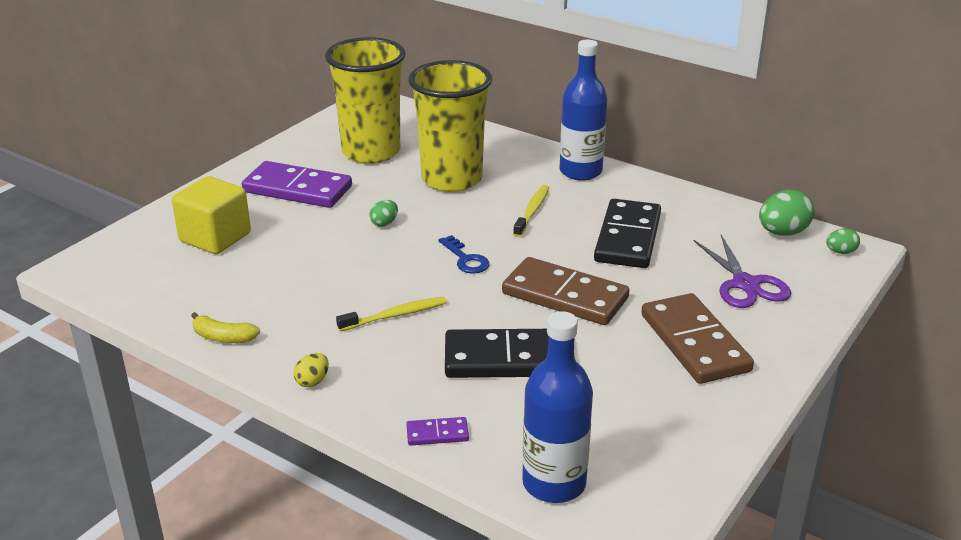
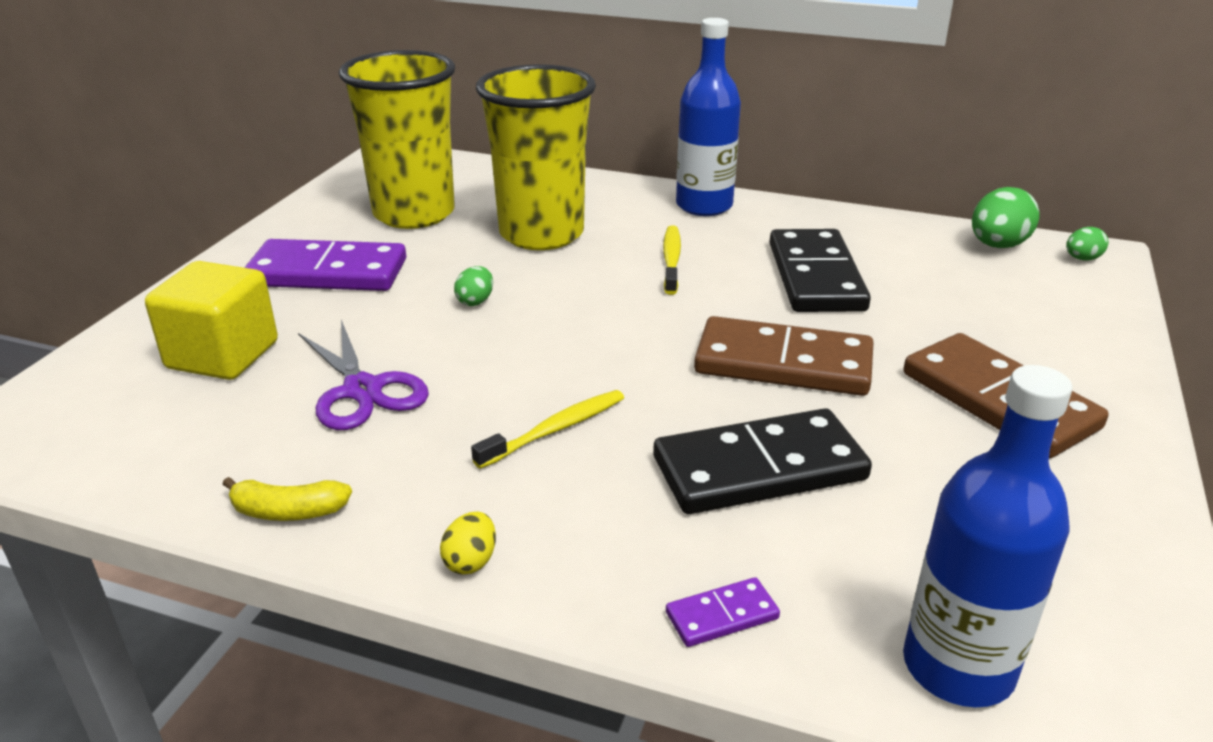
camera: 15 degrees left, 0 degrees up
(466, 259) = (617, 333): blue key -> none
(745, 284) = (1003, 313): purple scissors -> purple scissors (363, 390)

